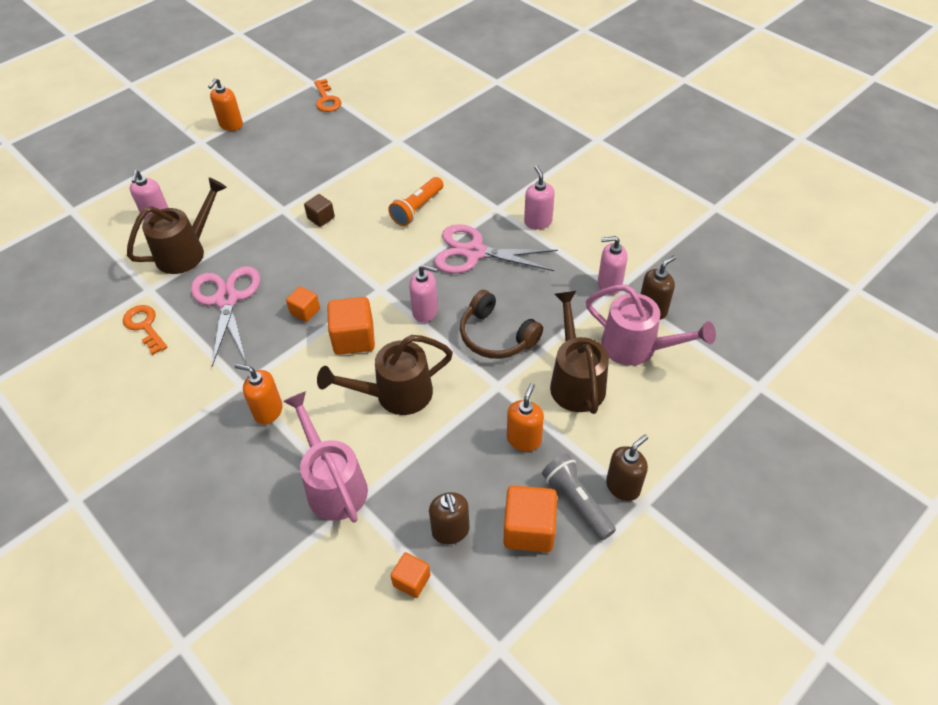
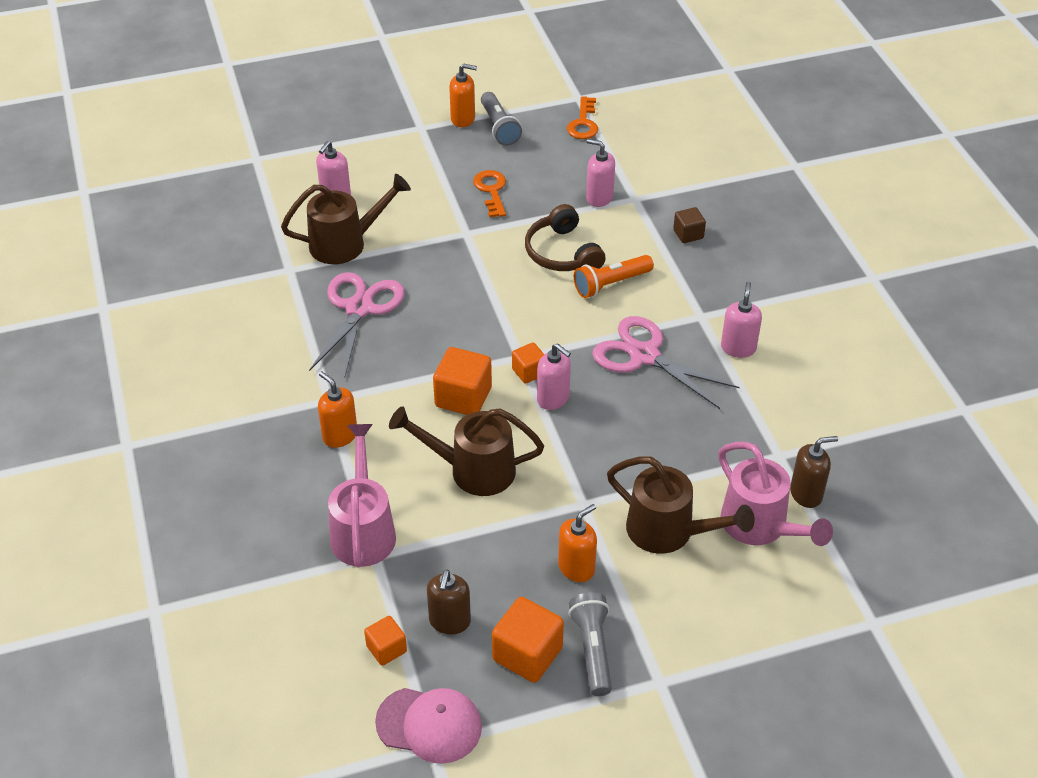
camera: 25 degrees right, 5 degrees down
(145, 326) = (267, 306): orange key -> orange key (491, 191)
(231, 125) = (463, 119): orange soap dispenser -> orange soap dispenser turned 135 degrees counterclockwise
(263, 122) = (499, 127): none -> grey flashlight
(305, 311) = (430, 350): orange cube -> orange cube (529, 372)
(321, 218) = (501, 257): brown cube -> brown cube (688, 234)
(486, 631) = (429, 725): none -> pink cap
(496, 336) = (613, 453): brown headphones -> brown headphones (562, 253)
(575, 380) = (669, 532): brown watering can -> brown watering can turned 105 degrees clockwise
(609, 284) = (774, 447): pink soap dispenser -> pink soap dispenser (599, 198)
(623, 486) = (650, 657): brown soap dispenser -> none

